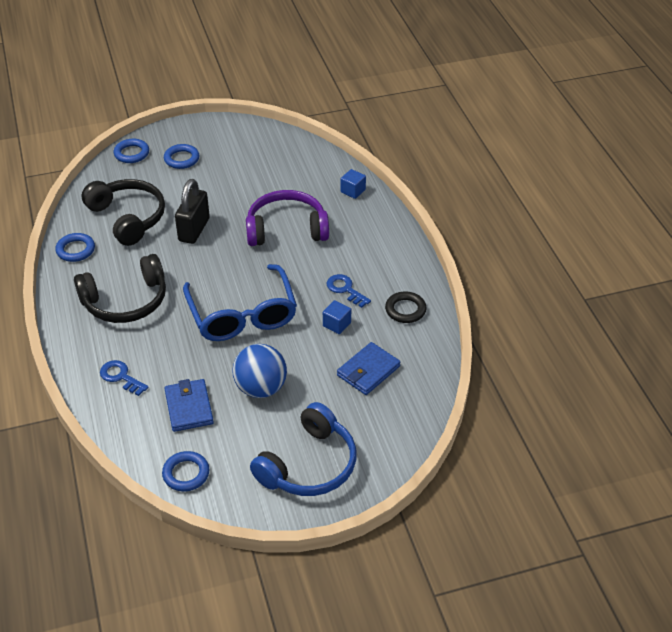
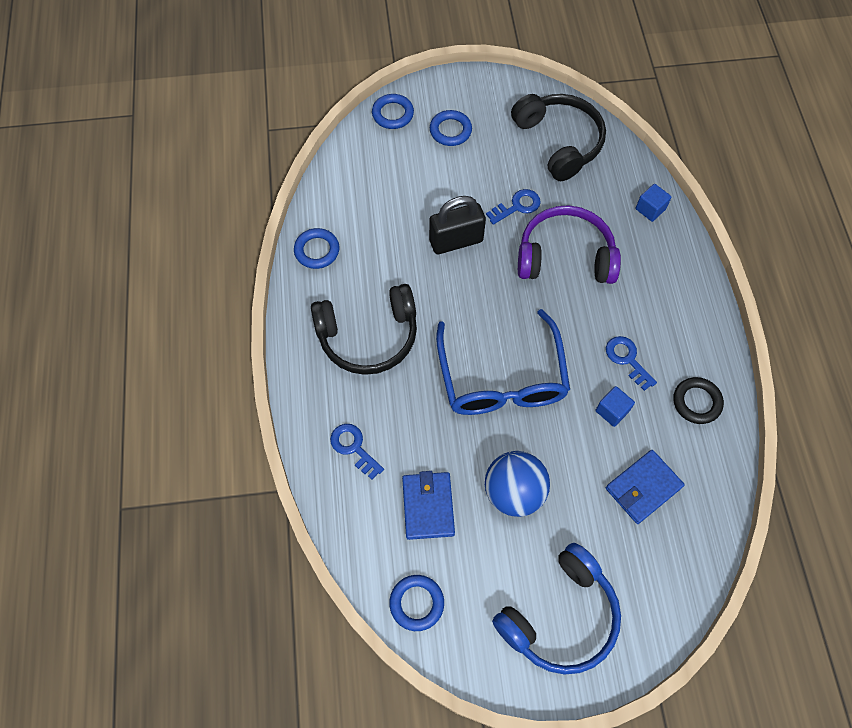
camera: 10 degrees right, 20 degrees up
(128, 218) = (381, 211): black headphones -> black headphones (559, 142)
(194, 230) = (456, 241): black padlock -> black padlock turned 45 degrees clockwise
(243, 201) = (517, 206): none -> blue key

